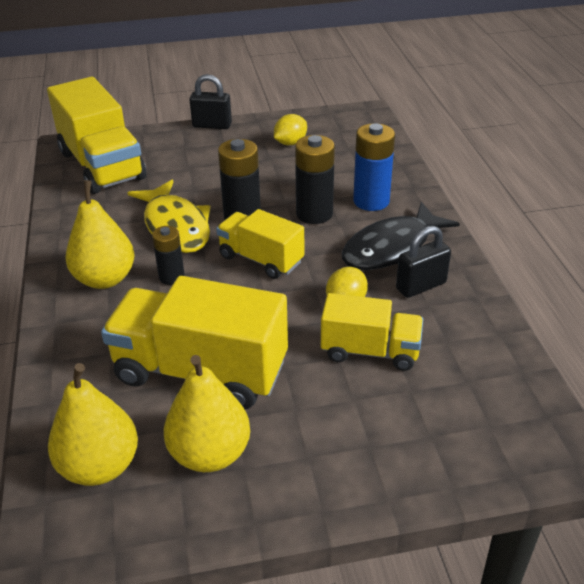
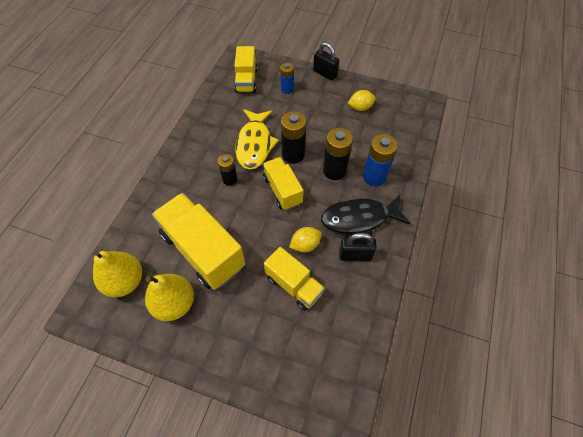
camera: 30 degrees right, 20 degrees up
(102, 165) = (246, 80): yellow truck -> yellow truck, size x0.59
(105, 279) = (198, 164): yellow pear -> none
(172, 156) = (287, 89): none -> blue battery

